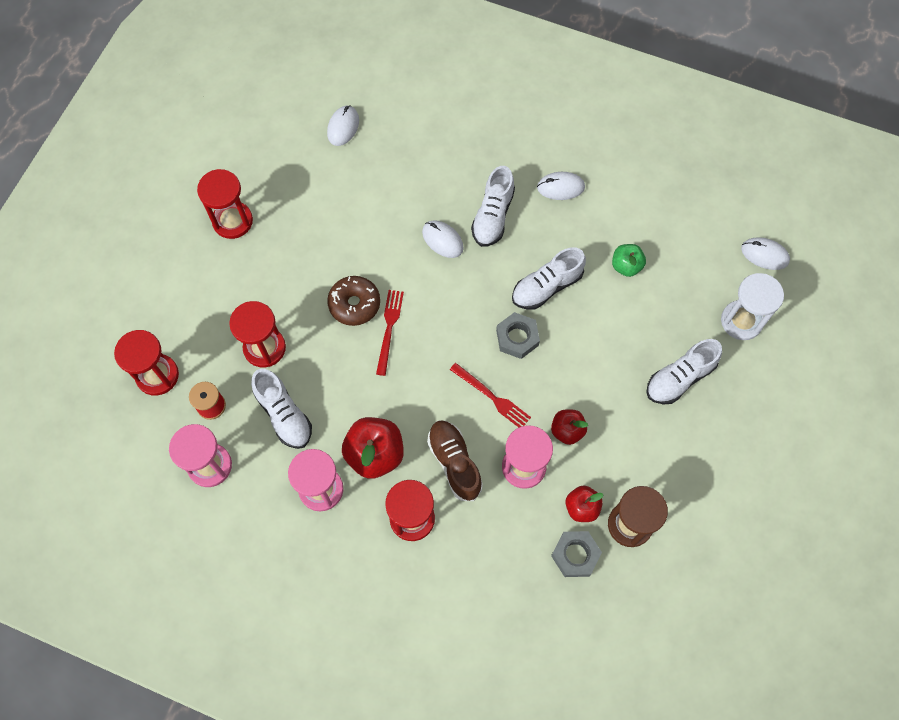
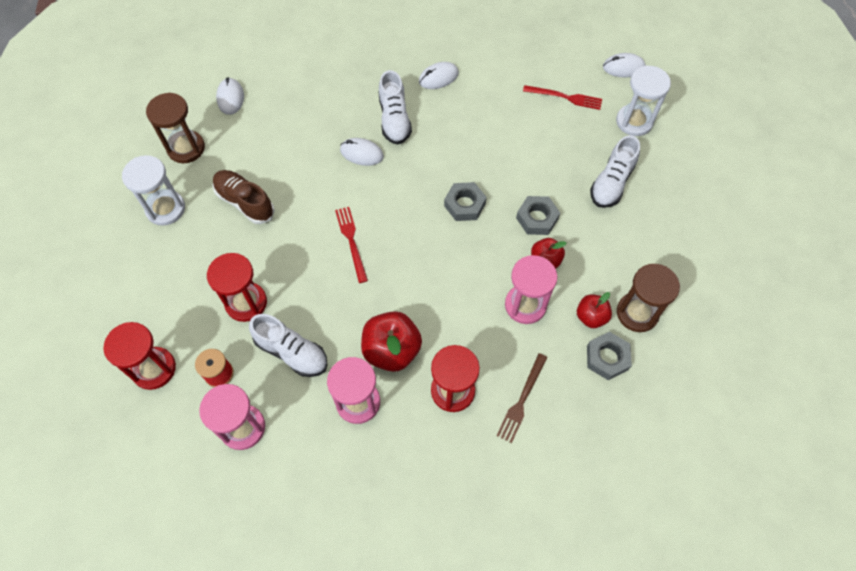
camera: 25 degrees left, 5 degrees down
(232, 221) = (165, 209): red hourglass -> white hourglass
(278, 165) = (186, 148): none -> brown hourglass
(354, 304) = (310, 234): brown donut -> none
(454, 463) = (465, 327): brown shoe -> brown shoe (245, 202)
(472, 557) = (522, 400): none -> brown fork
(492, 397) = (468, 260): red fork -> red fork (565, 97)
(546, 287) = (467, 156): white shoe -> none
(582, 383) = (537, 218): none -> grey nut
(626, 266) = (522, 116): green apple -> none

